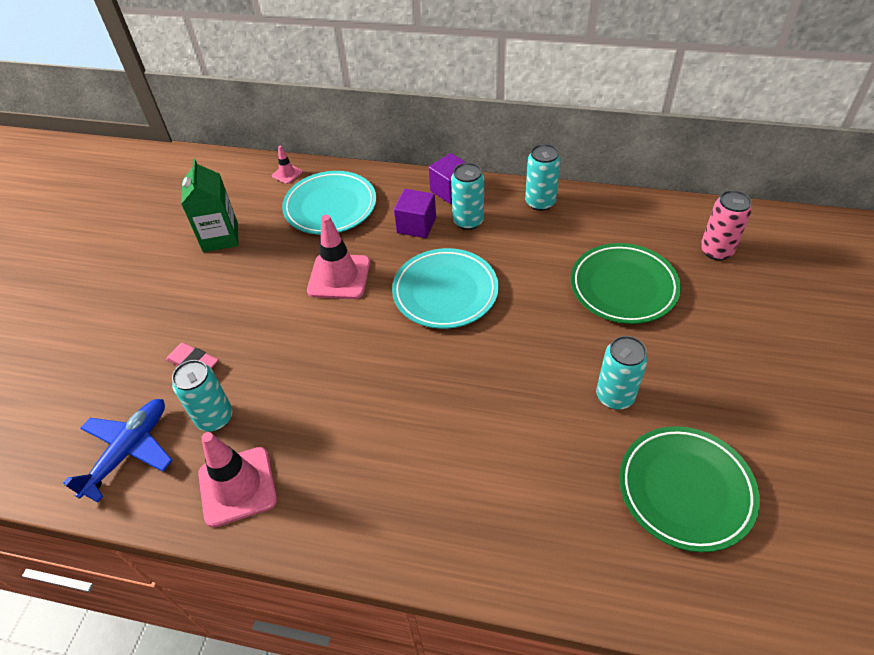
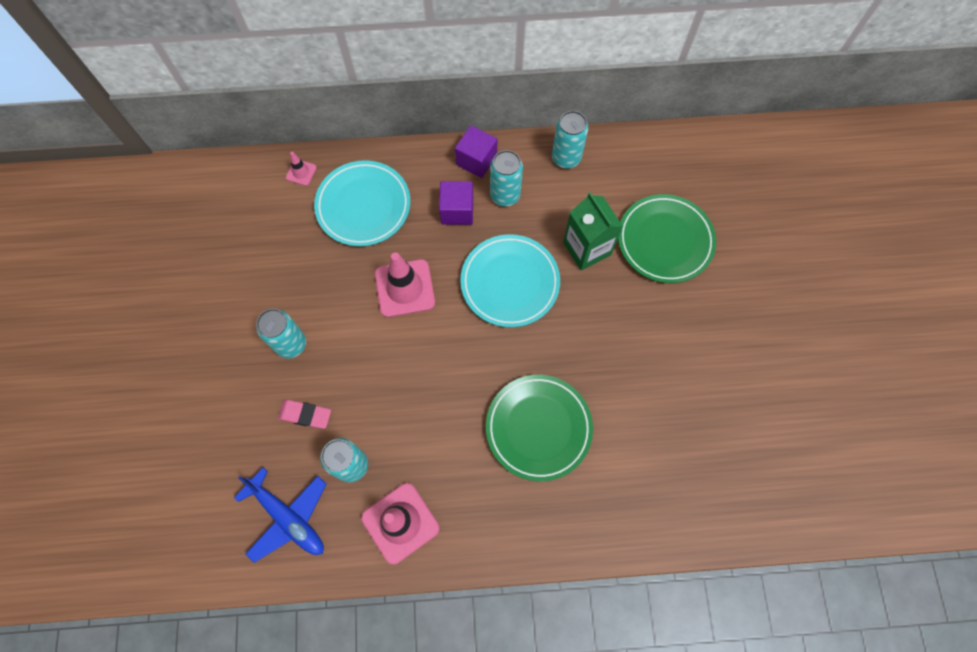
camera: 20 degrees left, 20 degrees up
(128, 451) = (288, 517): blue plane -> blue plane turned 120 degrees clockwise
(220, 237) = (266, 268): green carton -> green carton (587, 248)
(615, 396) = (683, 355): turquoise can -> turquoise can (291, 344)
(685, 490) = (755, 427): green plate -> green plate (538, 428)
(716, 251) = (735, 182): pink can -> none

